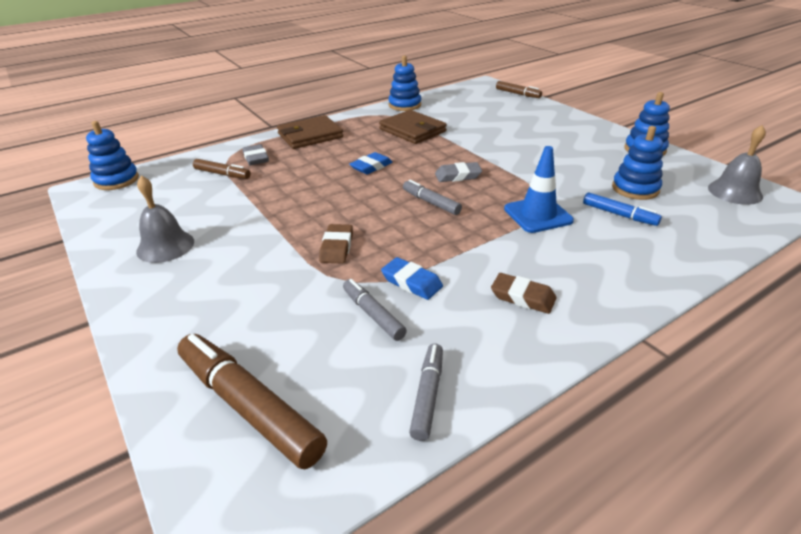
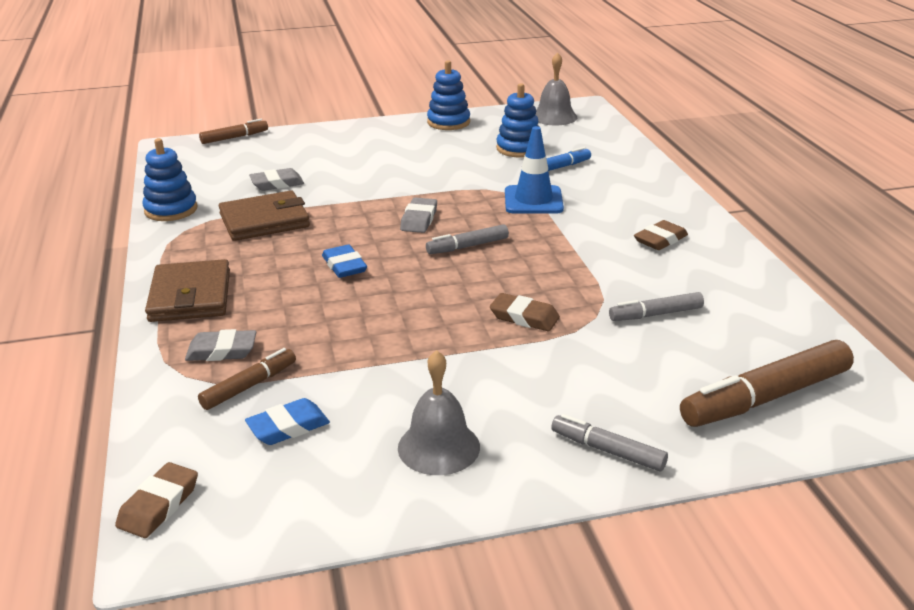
camera: 70 degrees left, 5 degrees down
(116, 180) = (159, 505): blue stacking toy -> brown eraser
(411, 282) = (613, 285): blue eraser -> blue eraser (288, 427)
(427, 395) = (770, 307): grey marker -> grey marker (607, 450)
(466, 121) = (277, 184): none -> grey eraser

